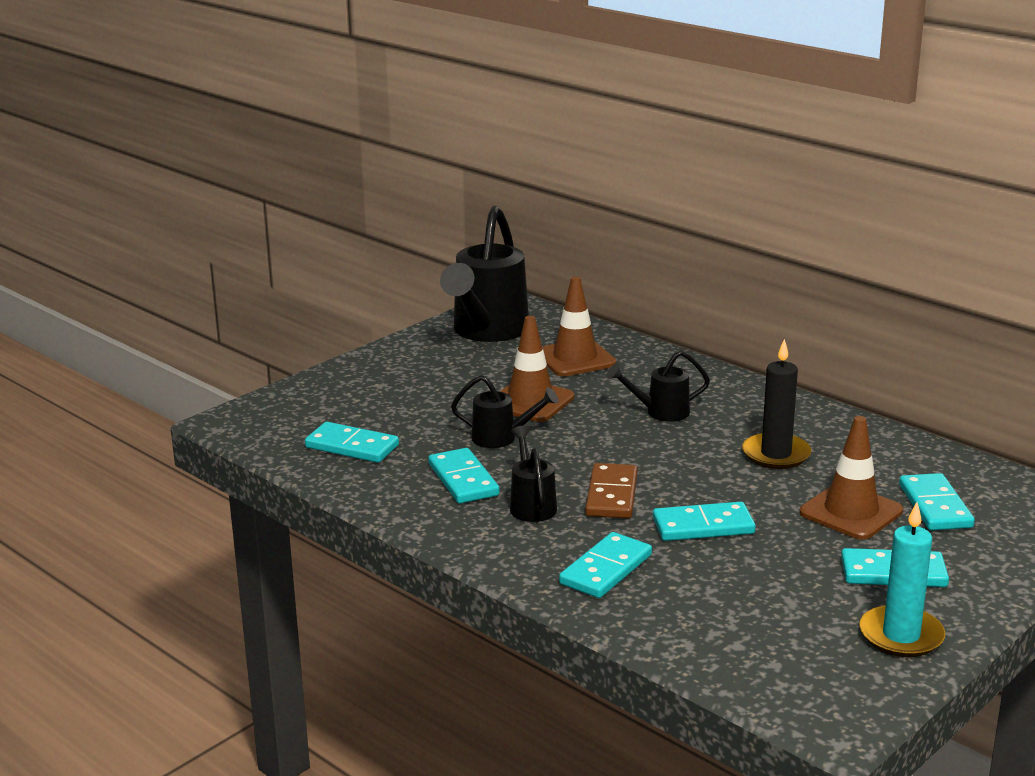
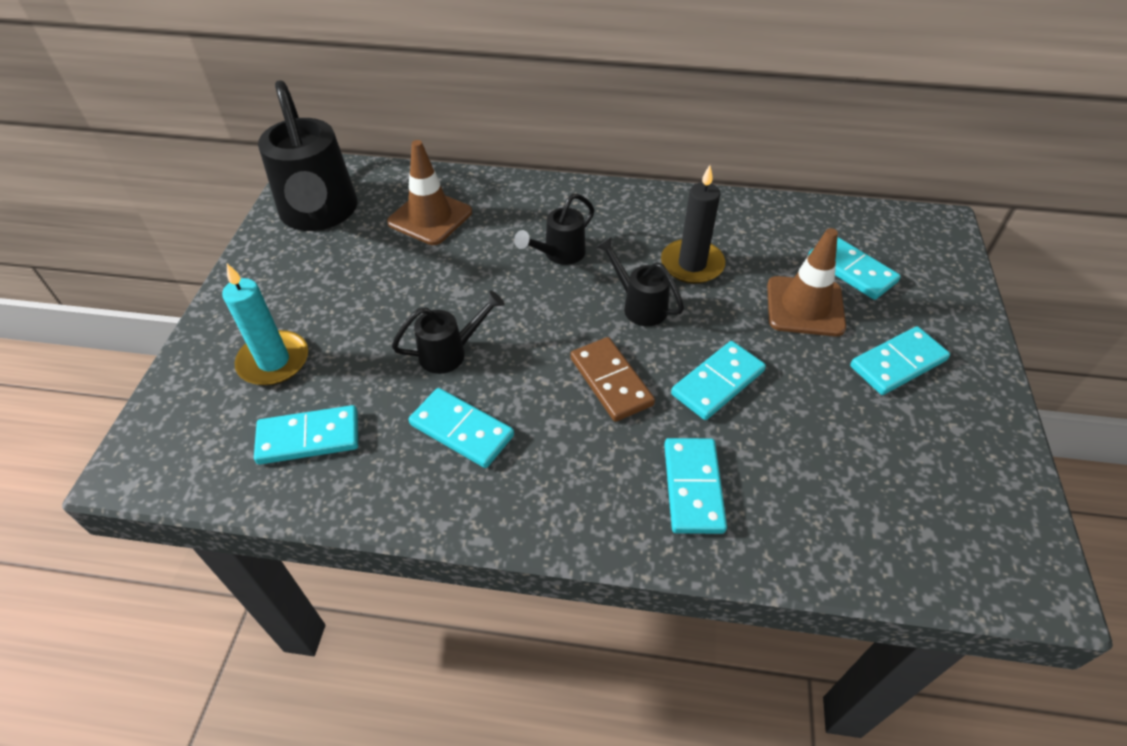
camera: 35 degrees left, 25 degrees up
(530, 401) = (436, 290): brown traffic cone -> none
(531, 504) = (553, 432): black watering can -> black watering can (639, 305)
(901, 635) = (973, 437): turquoise candle -> turquoise candle (274, 361)

